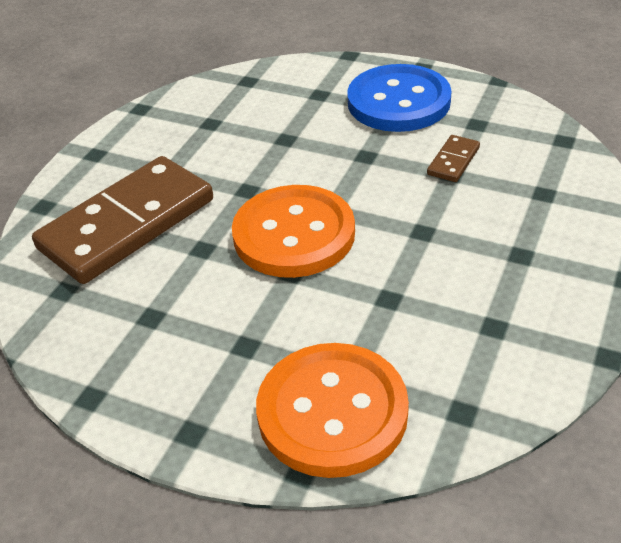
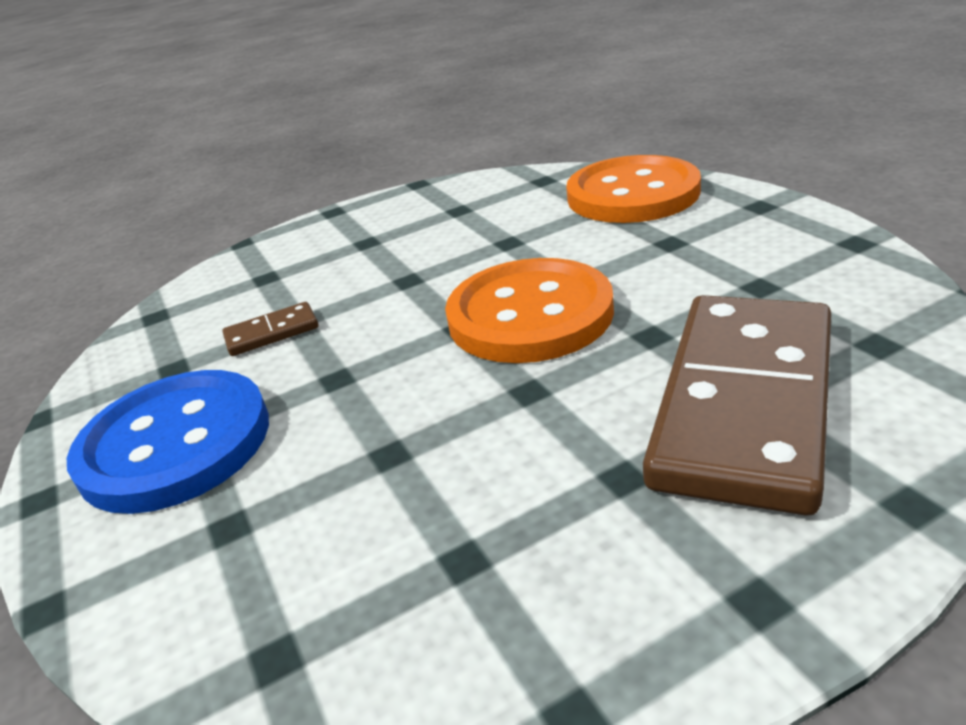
camera: 140 degrees left, 10 degrees down
(127, 224) = (745, 403): brown domino -> brown domino turned 60 degrees counterclockwise

